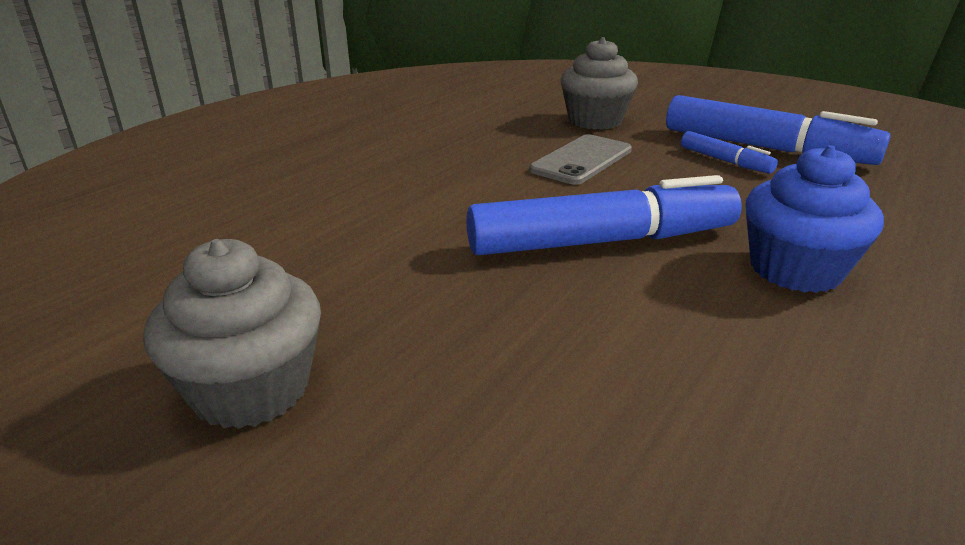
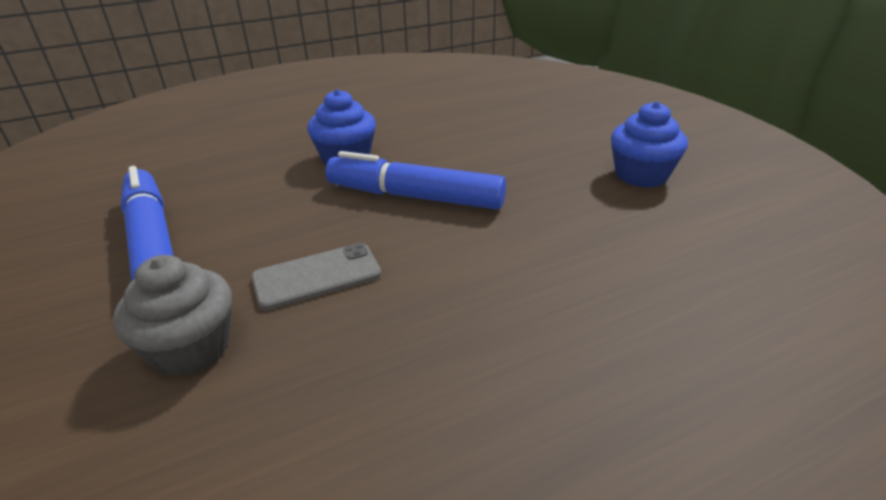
camera: 150 degrees left, 5 degrees up
(251, 389) = (641, 175): grey cupcake -> blue cupcake
(725, 161) = (214, 236): blue marker -> none

